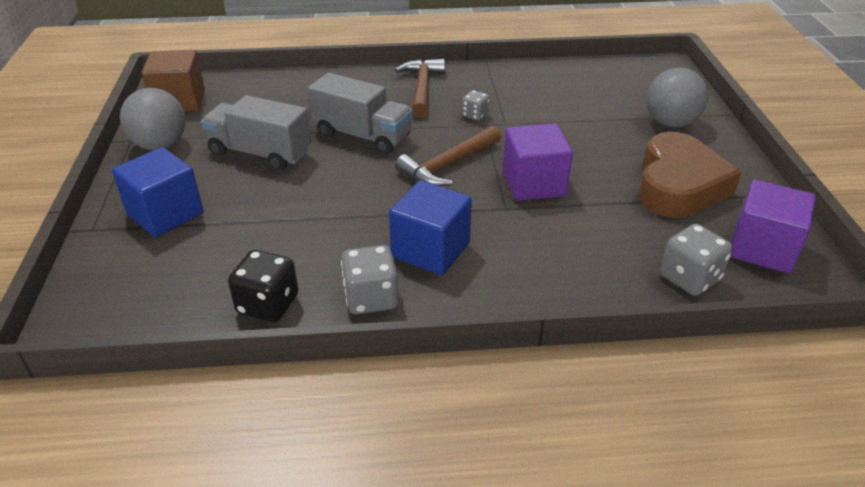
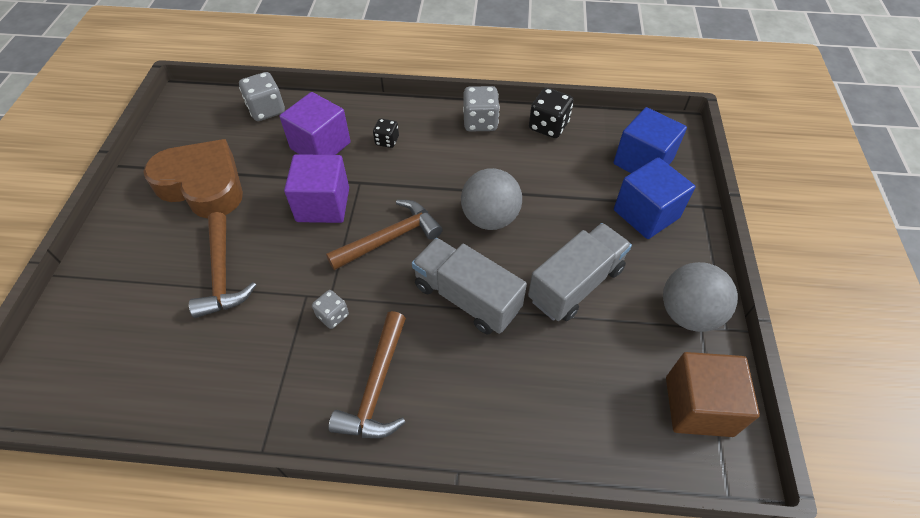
camera: 170 degrees left, 15 degrees up
(260, 152) = (576, 284): grey truck -> grey truck turned 75 degrees counterclockwise
(430, 250) = (431, 152): blue cube -> blue cube (643, 162)
(495, 256) = (387, 141): none -> black dice
(589, 127) = (222, 274): none -> brown hammer
(670, 123) = (132, 269): grey ball -> grey ball (490, 218)
(678, 186) = (203, 185): brown heart -> brown heart turned 90 degrees clockwise
(762, 249) = (198, 123): purple cube -> purple cube (320, 146)

